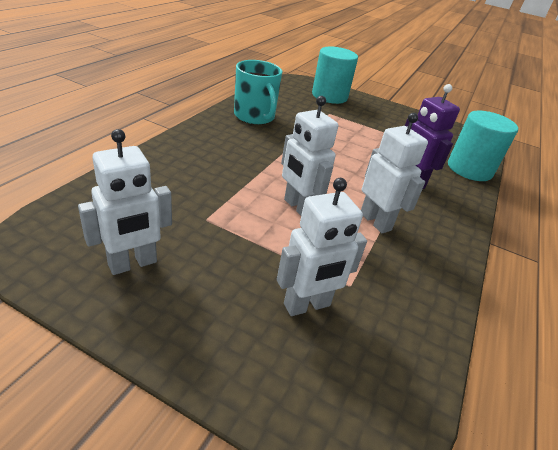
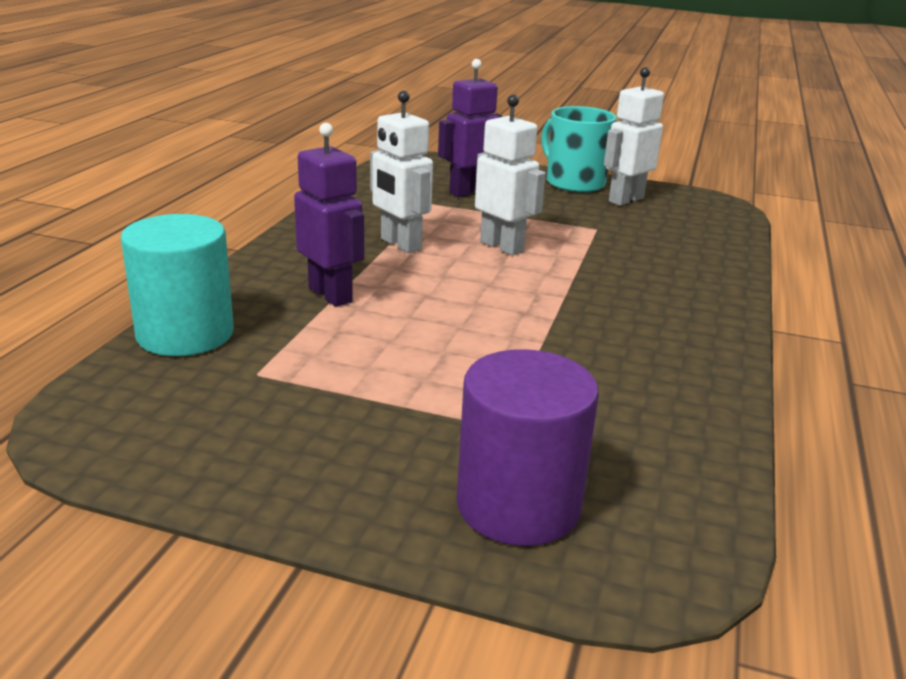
camera: 175 degrees right, 10 degrees down
(255, 116) = (661, 373): turquoise mug -> turquoise mug (574, 183)
(307, 305) = (468, 192): white robot -> purple robot
(329, 96) = (518, 505): turquoise cylinder -> purple cylinder

